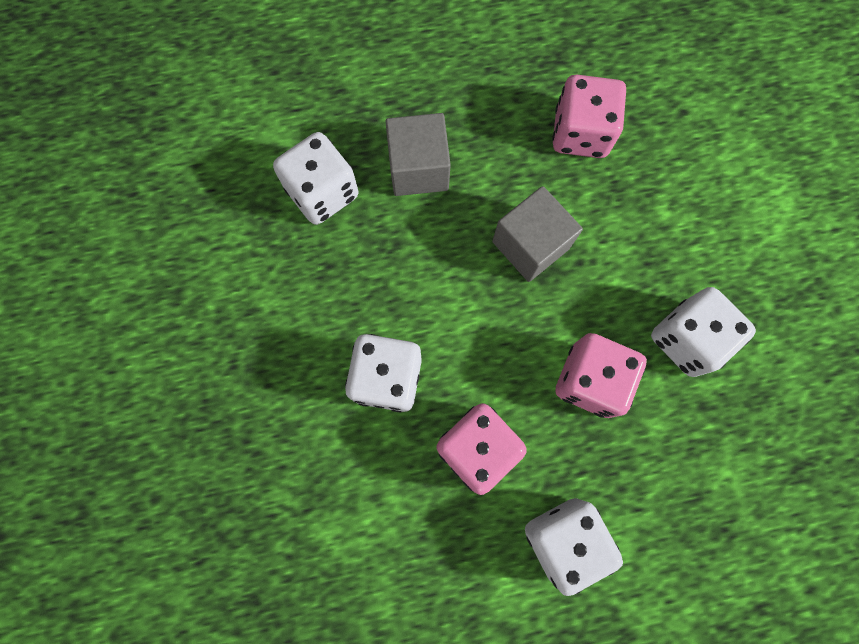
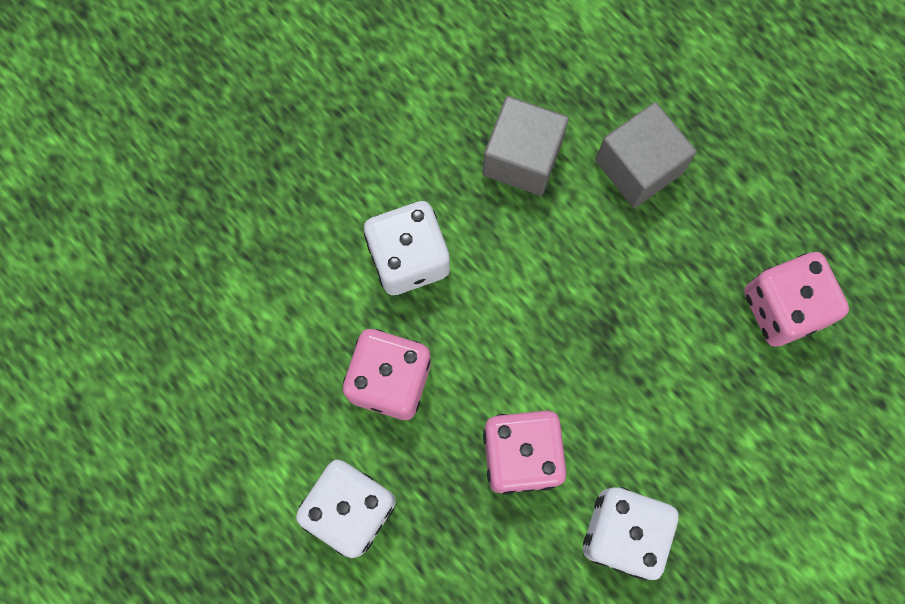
camera: 60 degrees right, 0 degrees up
(322, 192) = (555, 91): white dice -> none
(530, 245) = (626, 321): grey cube -> grey cube (522, 158)

